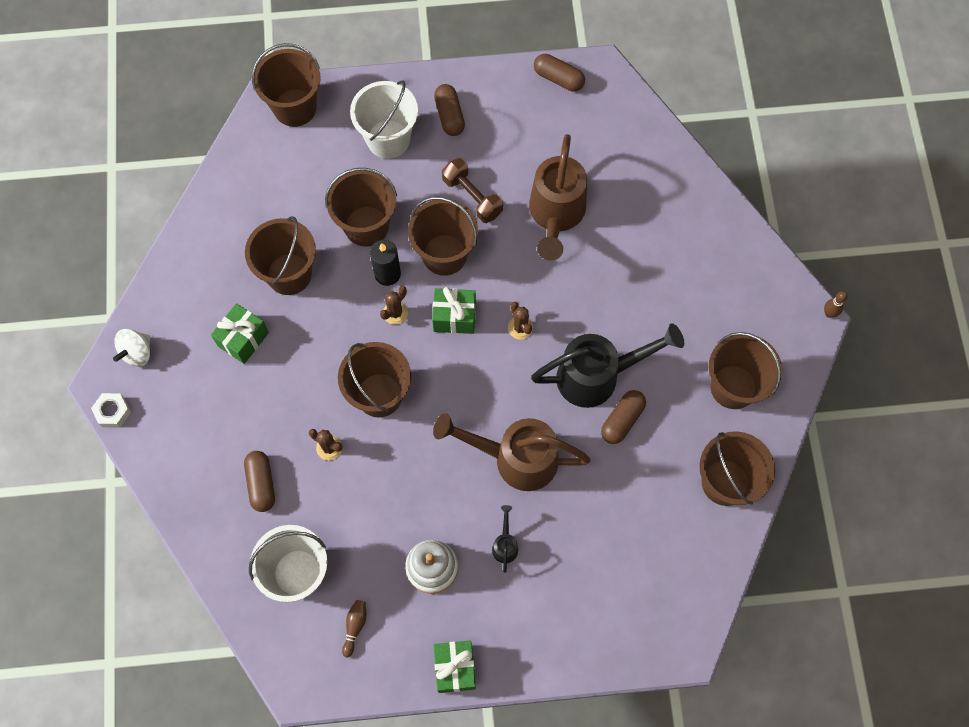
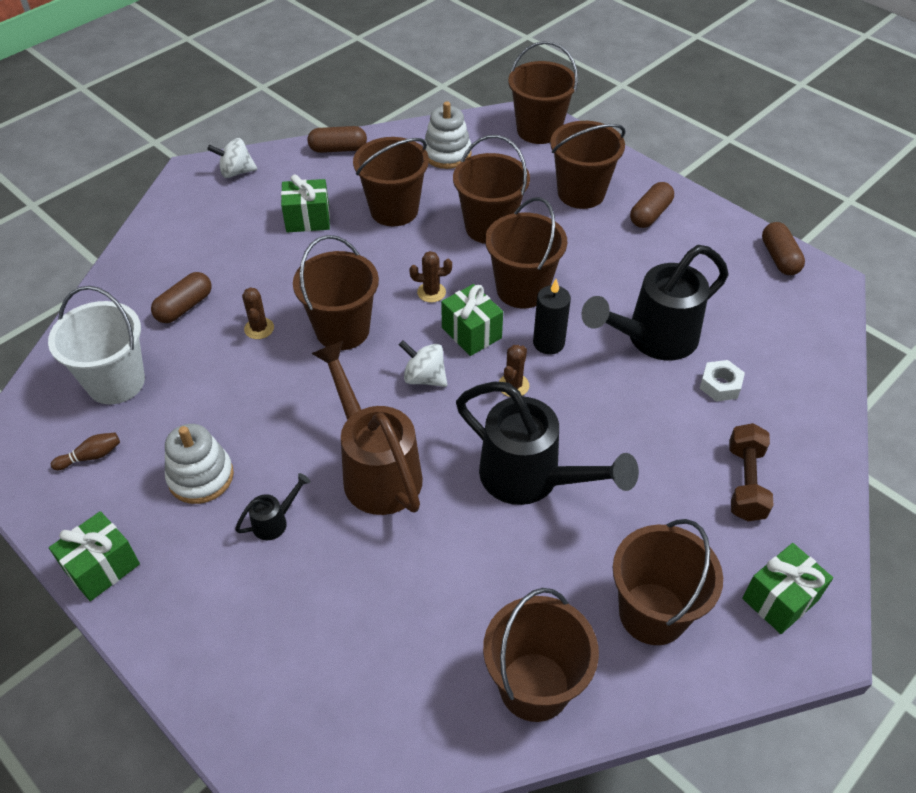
camera: 50 degrees right, 20 degrees down
(113, 412) = (172, 188): white nut -> white nut (720, 385)
(261, 190) = (447, 154): none -> white stacking toy
(387, 274) = (461, 265): black candle -> black candle (548, 343)
(388, 139) = (581, 193): white bucket -> brown bucket
(467, 375) = (424, 378): none -> white spinning top
(472, 197) = (597, 273): brown dumbbell -> brown dumbbell (745, 482)
(555, 216) = (652, 339): brown watering can -> black watering can
(622, 420) = (506, 532): brown capsule -> brown capsule (338, 149)
(777, 316) = (780, 599): none -> green gift
(829, 313) = (847, 652): brown bowling pin -> none

